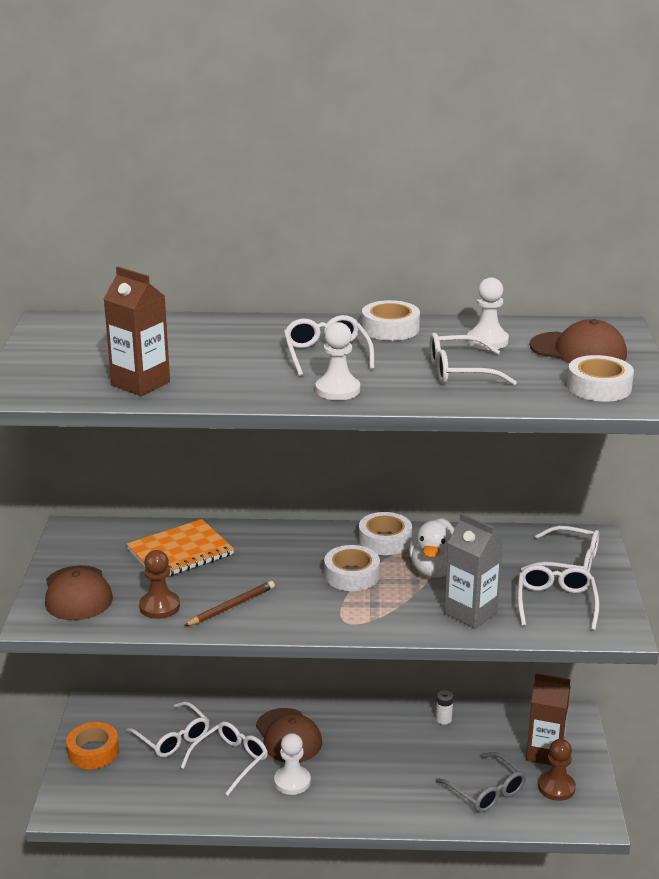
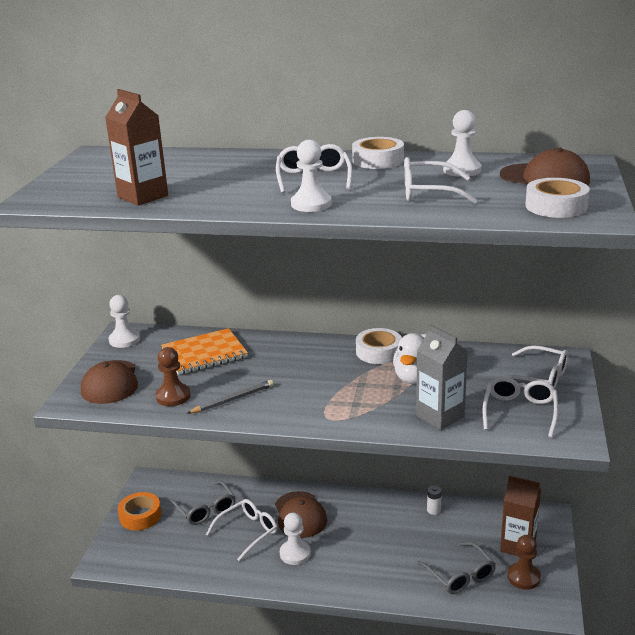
camera: 10 degrees right, 0 degrees up
(76, 539) = (124, 340): none -> white pawn
(173, 738) = (206, 510): white glasses -> grey glasses
(231, 606) = (233, 399): brown pencil -> grey pencil
(351, 575) = (342, 379): white tape -> none

